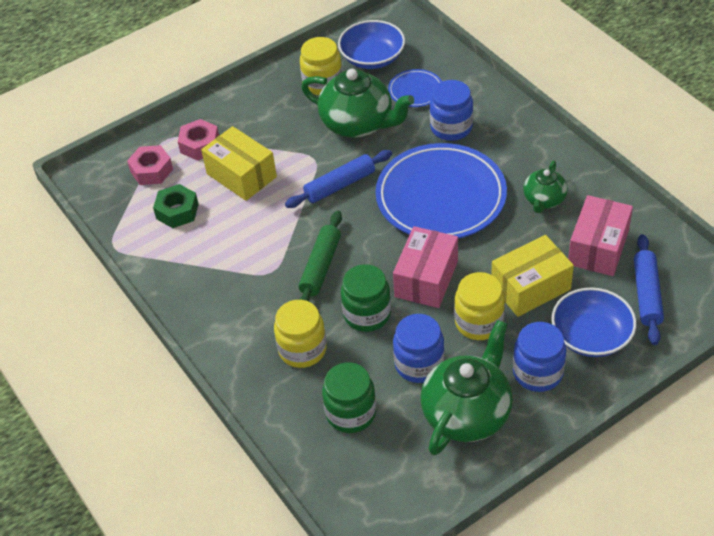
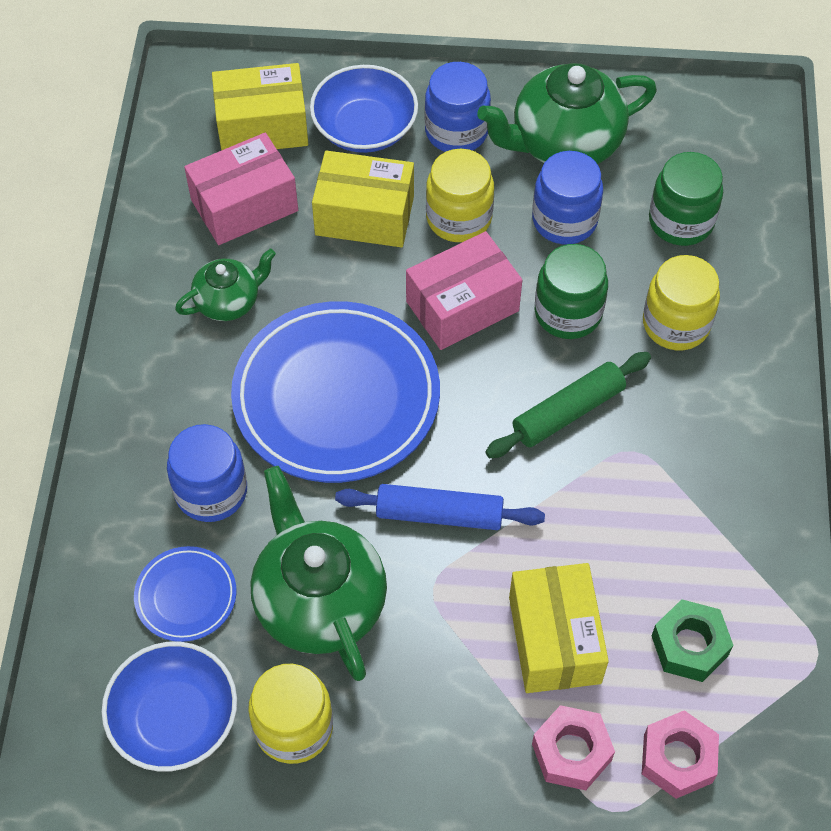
camera: 145 degrees left, 10 degrees up
(646, 294) = (262, 126): blue rolling pin -> yellow box

